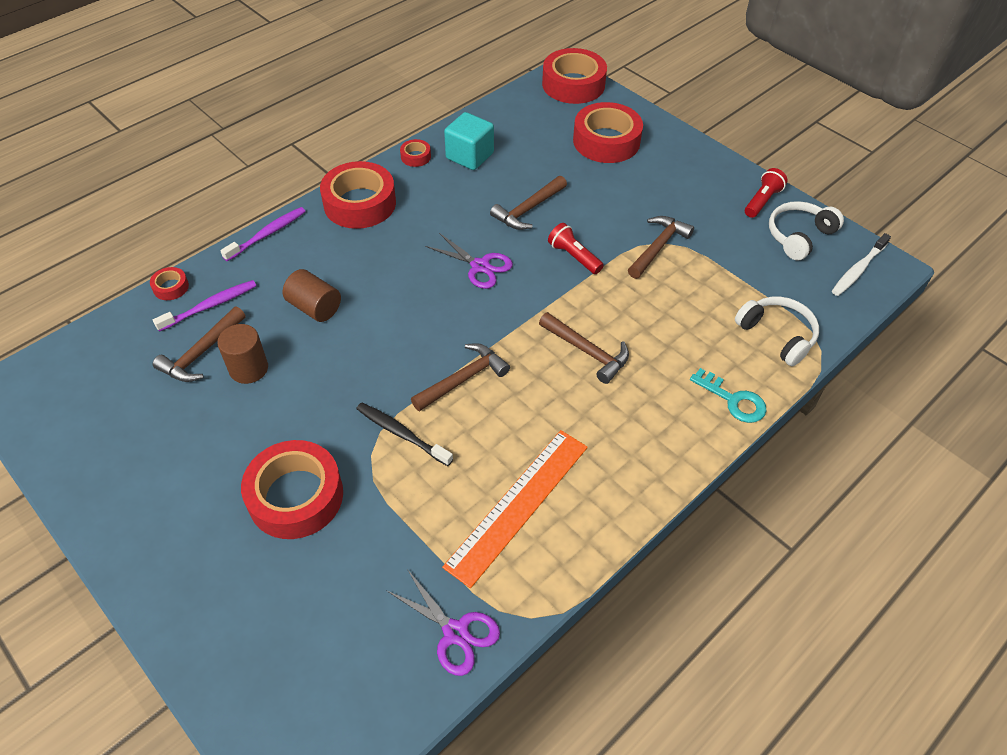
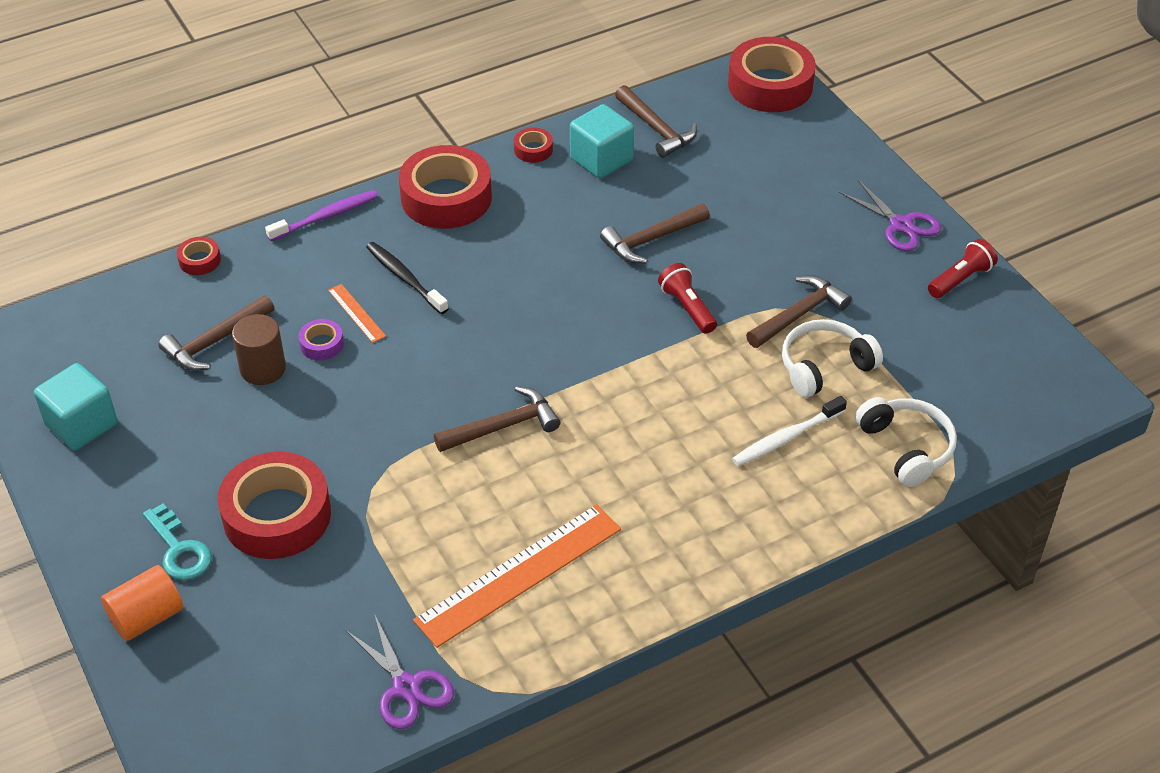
camera: 15 degrees right, 5 degrees down
(99, 449) = (82, 425): none -> turquoise cube
(202, 619) = (147, 617): none -> orange cylinder
(210, 306) = (238, 290): purple toothbrush -> none
(293, 338) = (321, 344): none -> purple tape
(315, 307) = (356, 313): brown cylinder -> orange ruler
(401, 434) = (413, 473): black toothbrush -> black toothbrush (405, 278)
(480, 266) = (567, 299): purple scissors -> purple scissors (901, 225)
(587, 351) = (661, 423): brown hammer -> brown hammer (656, 129)
(606, 141) = (785, 168): red tape -> none
(733, 400) = (818, 511): turquoise key -> turquoise key (179, 549)
(799, 236) = (990, 332): white headphones -> white headphones (824, 367)
(858, 270) = (1049, 388): white toothbrush -> white toothbrush (786, 438)

